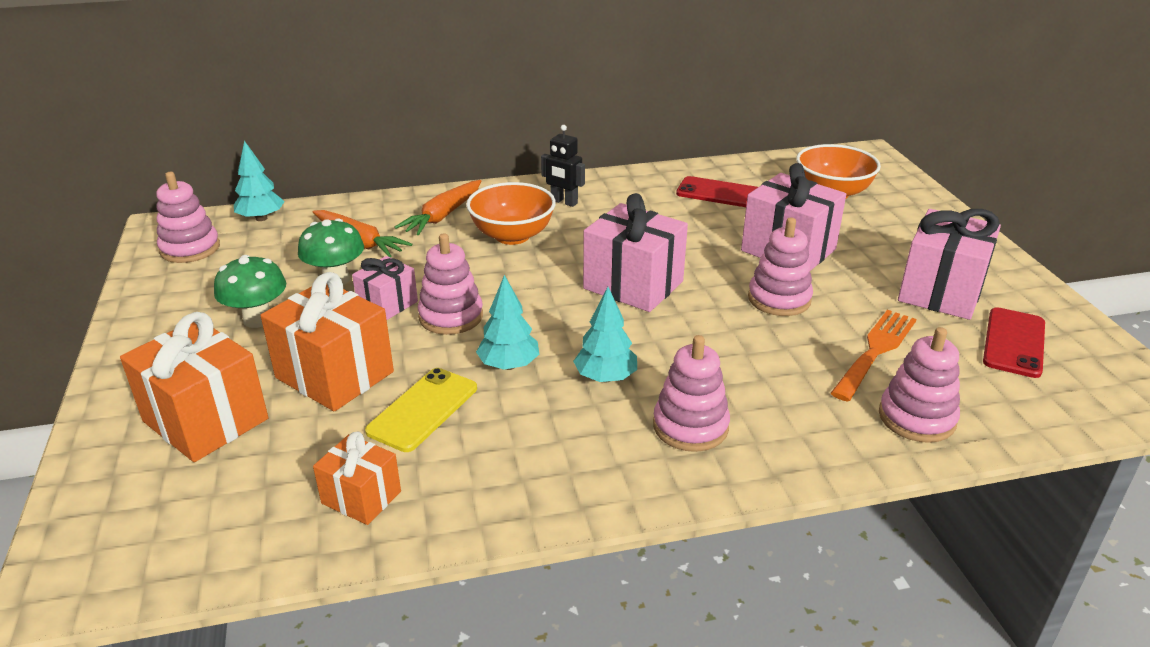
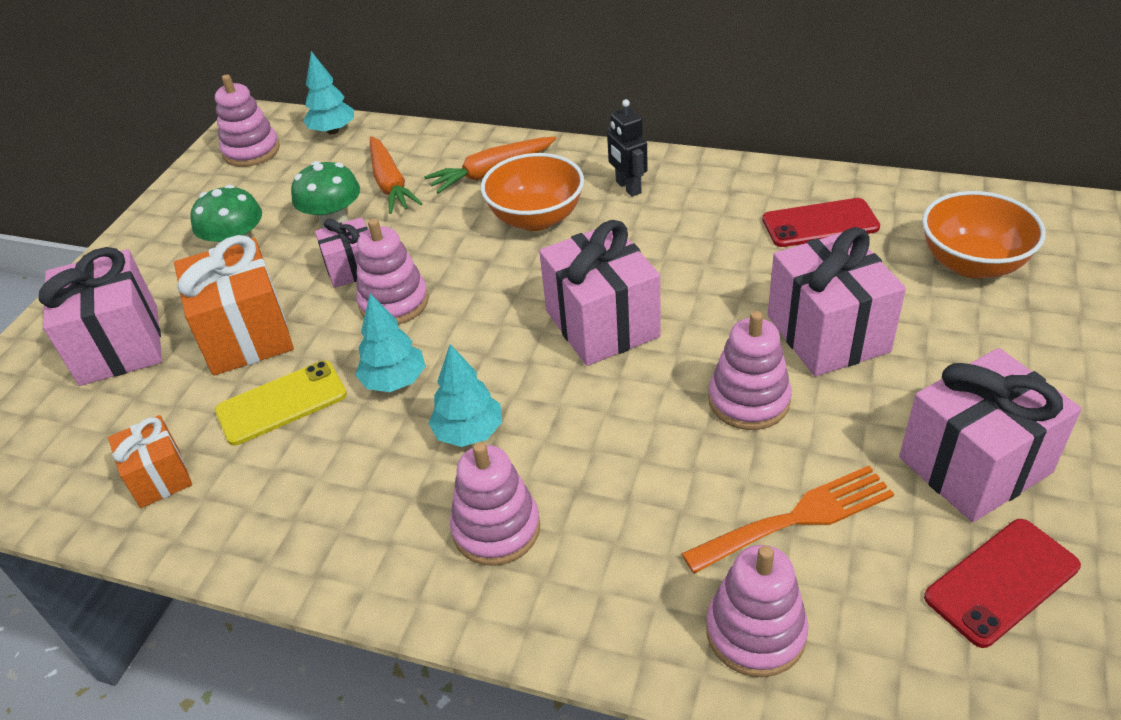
camera: 35 degrees right, 10 degrees up
(205, 420) = (119, 345): orange gift -> pink gift
(719, 193) = (820, 223): red phone -> red phone turned 60 degrees counterclockwise

